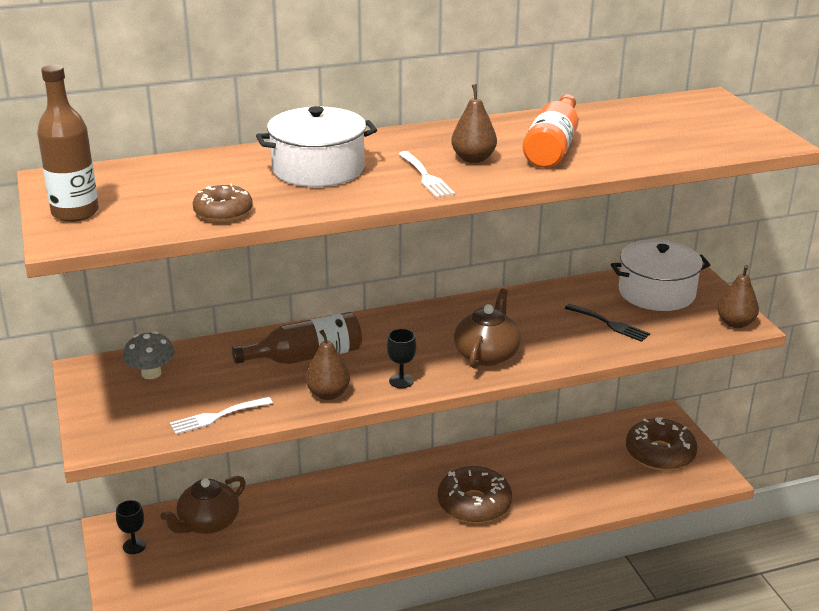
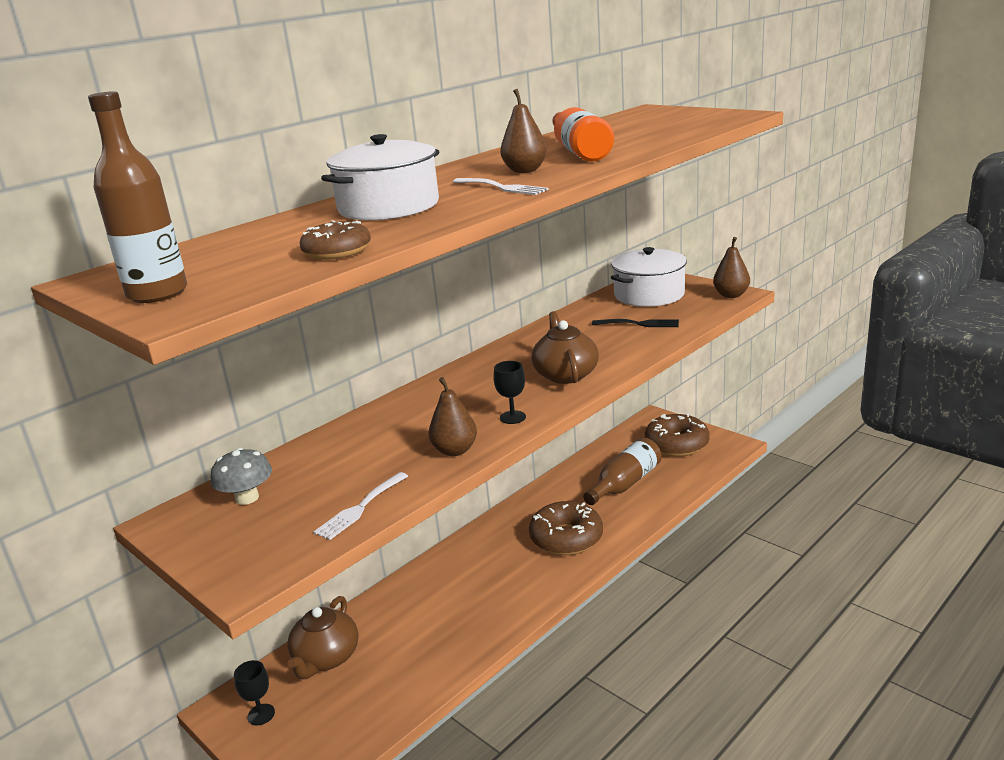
camera: 25 degrees left, 5 degrees down
(306, 357) = (400, 430): brown bottle -> brown bottle (625, 483)

